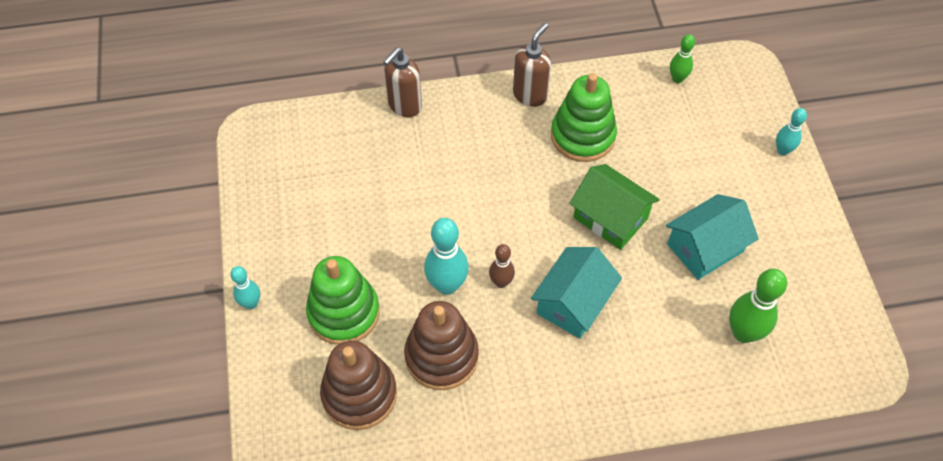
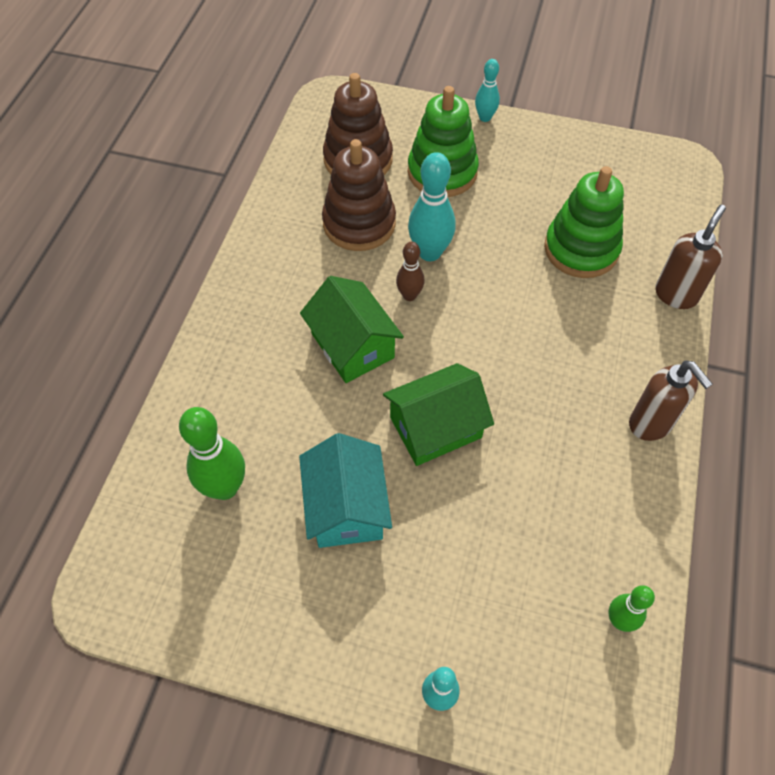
camera: 115 degrees right, 0 degrees up
(404, 106) = (676, 294): brown soap dispenser -> brown soap dispenser turned 60 degrees clockwise
(573, 303) = (352, 346): turquoise house -> green house
(582, 136) = (564, 453): green stacking toy -> green stacking toy (581, 249)

